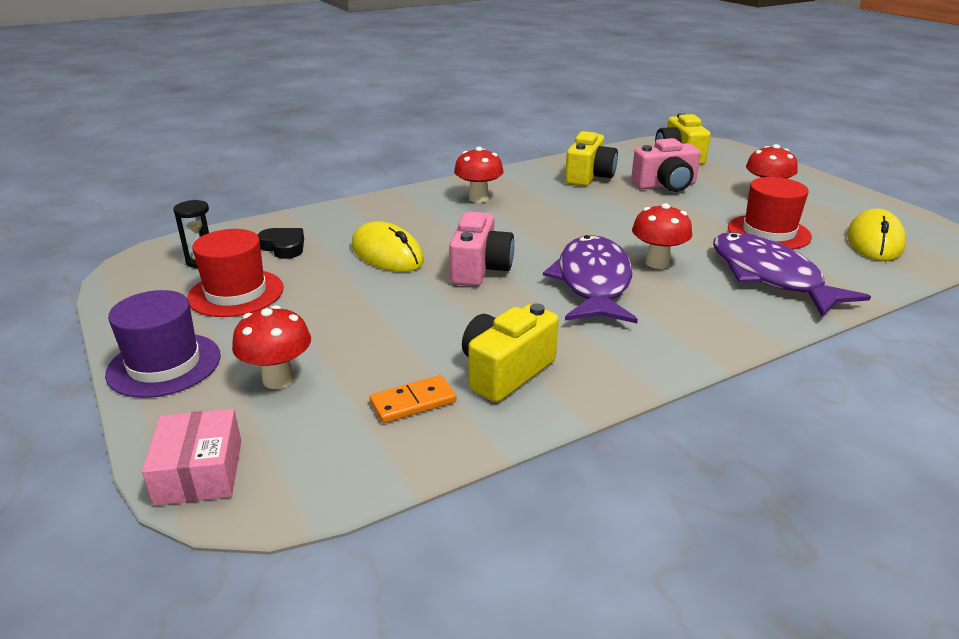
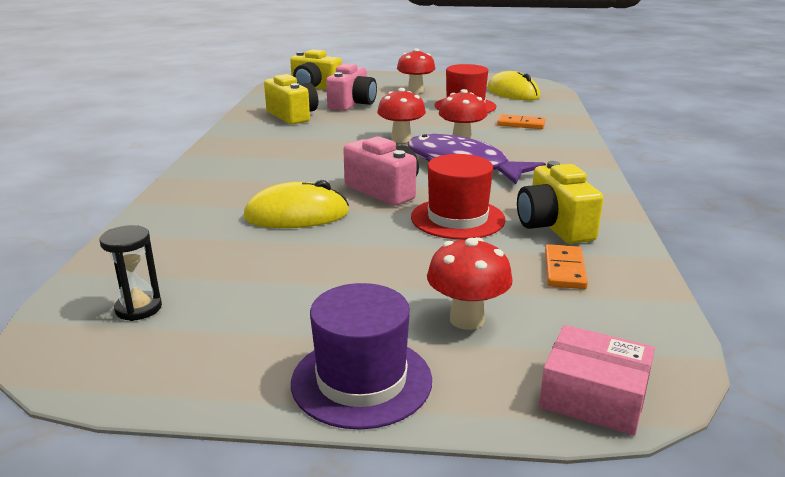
camera: 55 degrees left, 5 degrees down
(236, 293) = (256, 304): red hat -> red hat (457, 218)
(283, 247) = (191, 256): black heart -> none
(478, 198) = (256, 156): red mushroom -> red mushroom (401, 139)
(770, 277) = (521, 124): purple fish -> orange domino

